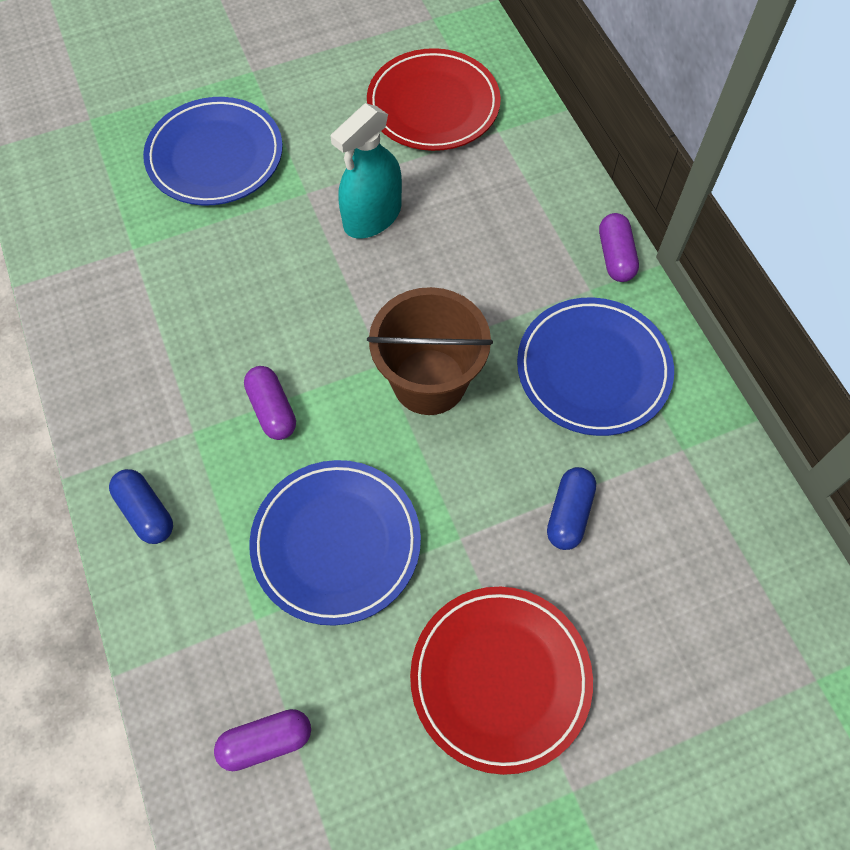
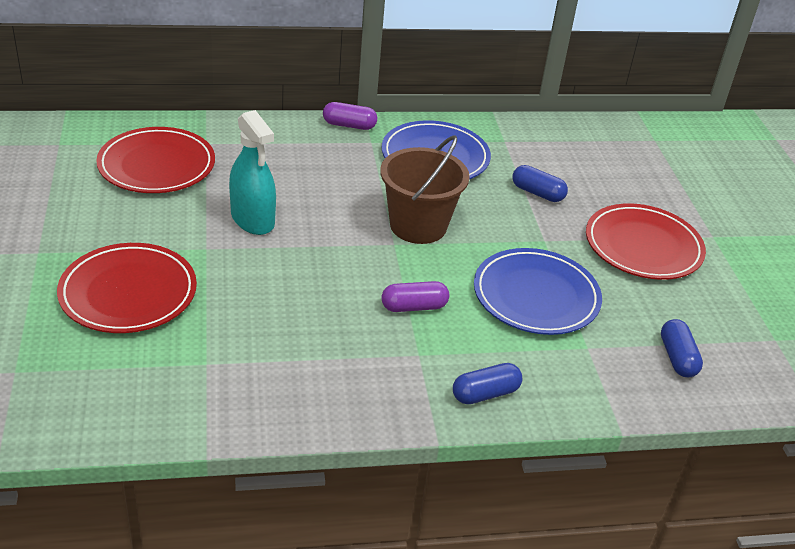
camera: 80 degrees left, 25 degrees down
(215, 156) = (128, 293): blue plate -> red plate
(266, 741) = (677, 358): purple capsule -> blue capsule

